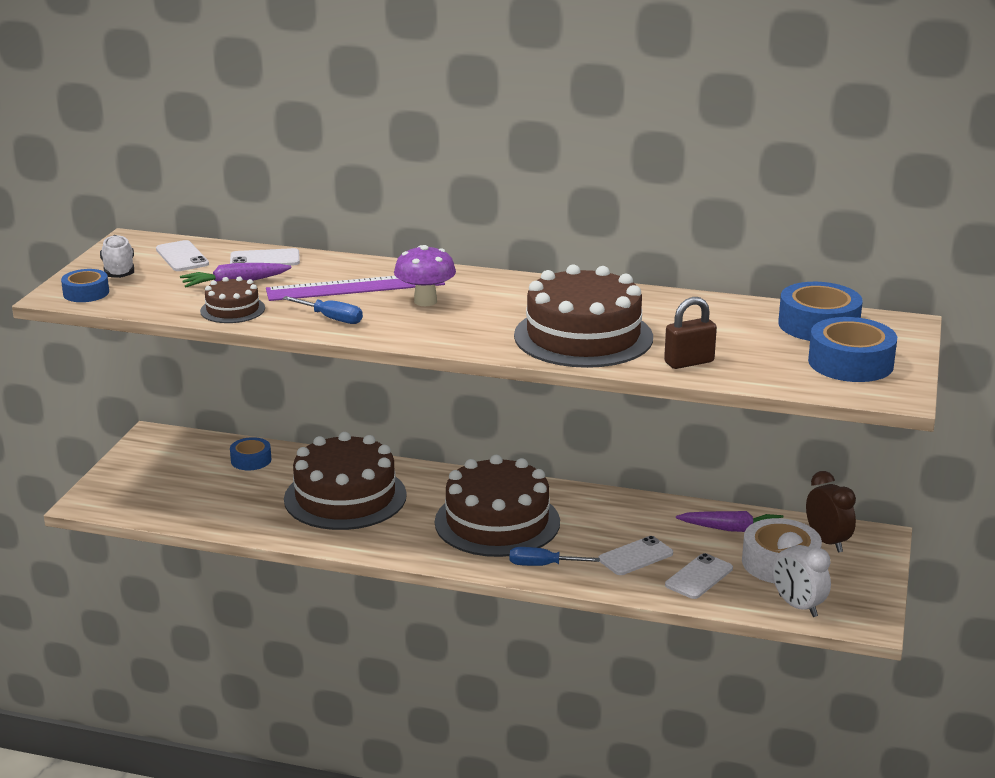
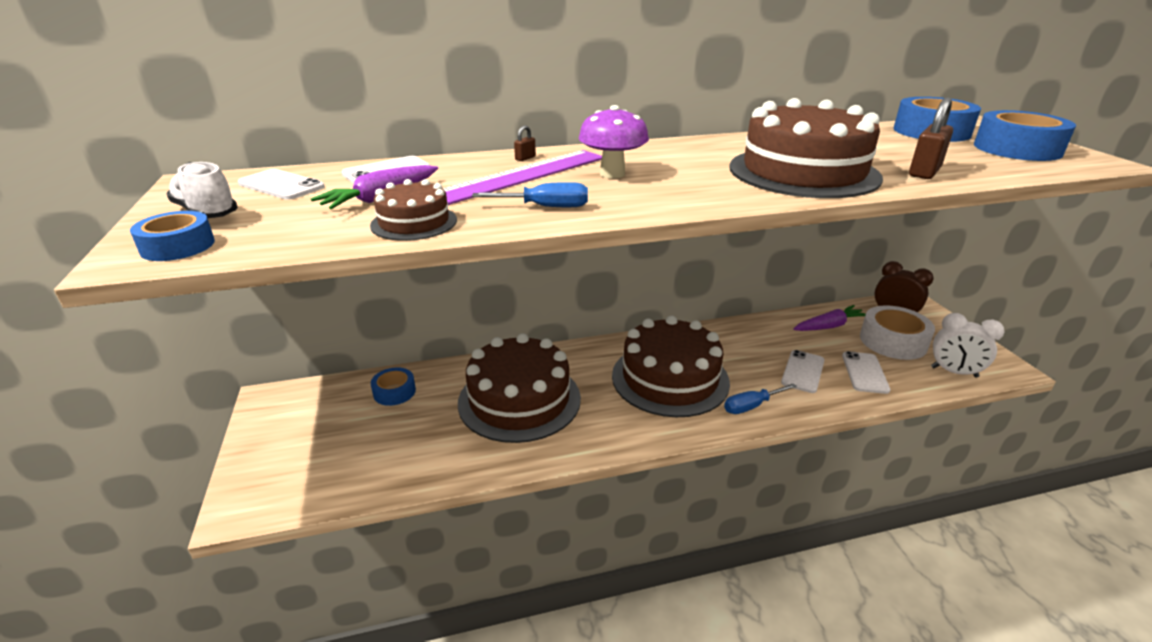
camera: 30 degrees left, 5 degrees up
(383, 270) = (525, 158): none -> brown padlock

